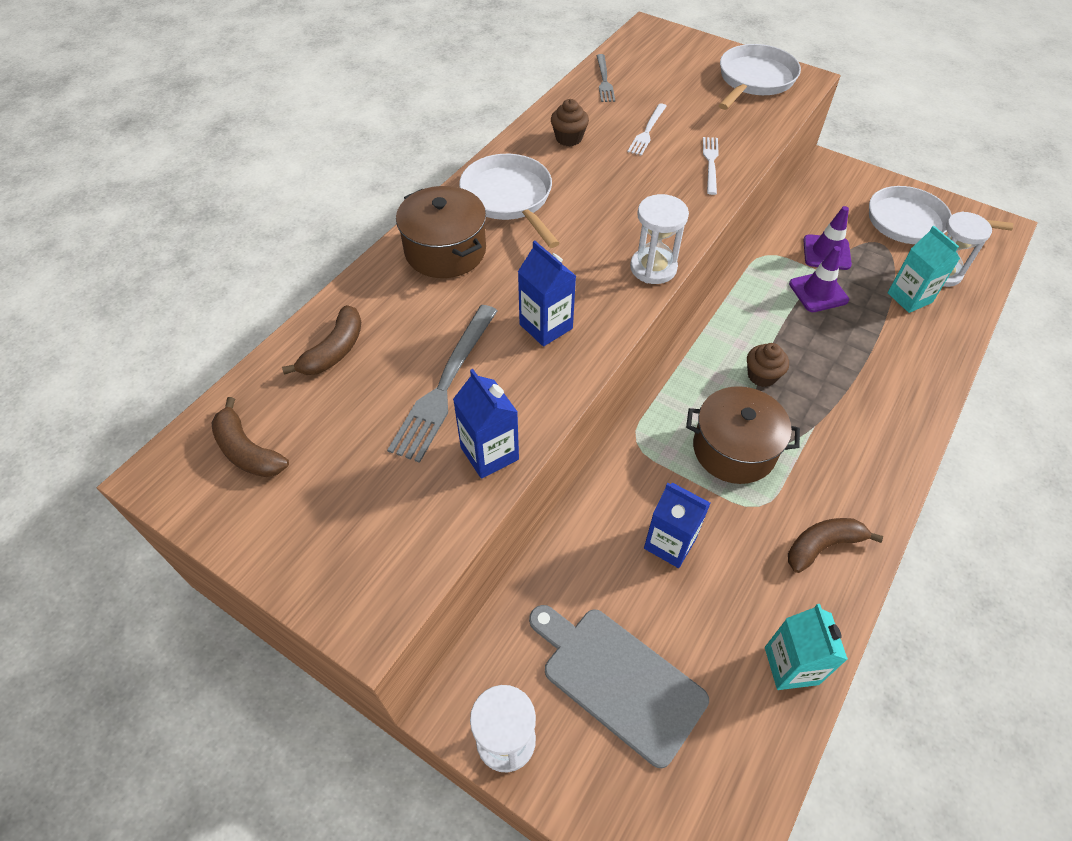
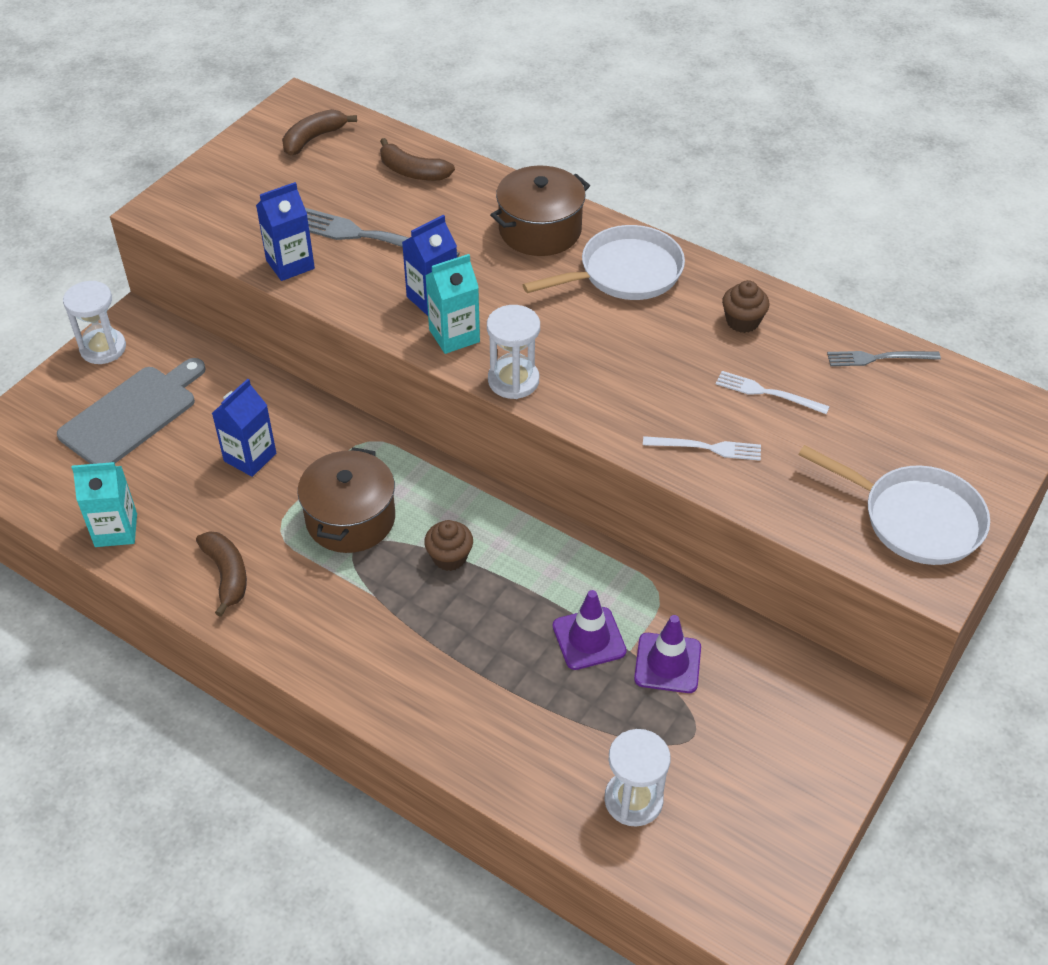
camera: 90 degrees right, 5 degrees down
(909, 298) = (581, 745): turquoise carton -> turquoise carton (454, 336)
(912, 223) = (745, 791): white pan -> none

